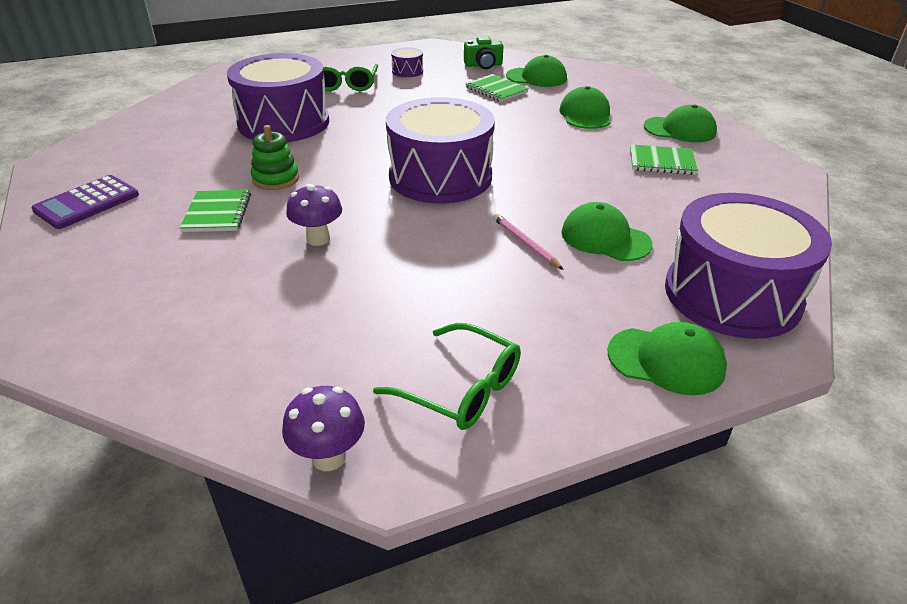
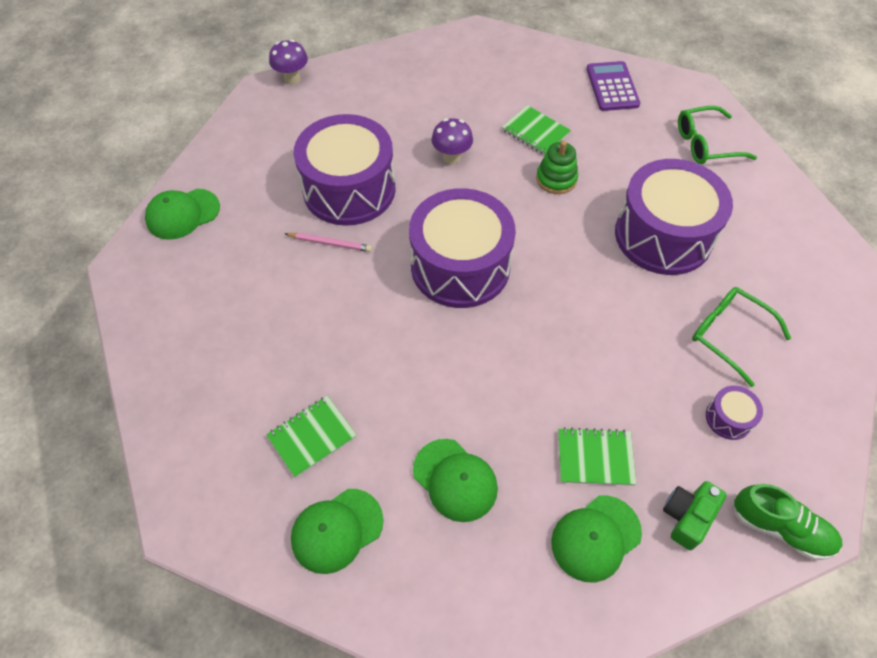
camera: 135 degrees right, 20 degrees up
(449, 50) = (780, 528): none -> green shoe
(461, 388) = (271, 134): green glasses -> green glasses (706, 144)
(605, 238) = (283, 288): green cap -> none
(732, 294) = (168, 292): purple drum -> purple drum (349, 189)

